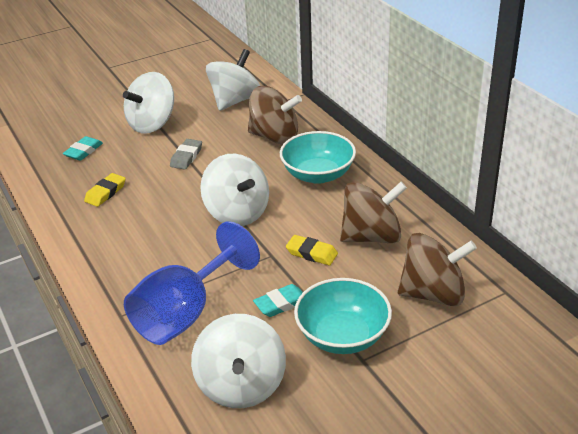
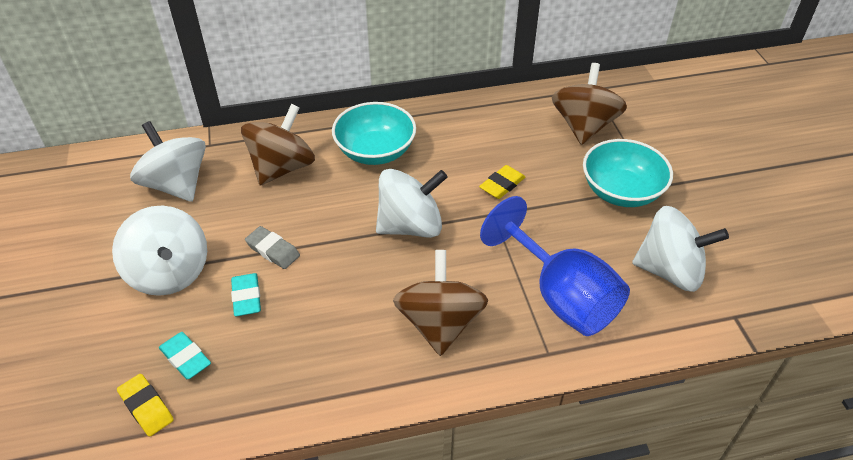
camera: 75 degrees left, 10 degrees up
(105, 193) = (304, 342): yellow eraser -> yellow eraser (146, 407)
(281, 304) = (568, 221): turquoise eraser -> turquoise eraser (246, 297)
(371, 236) = (493, 141): brown spinning top -> brown spinning top (440, 323)

